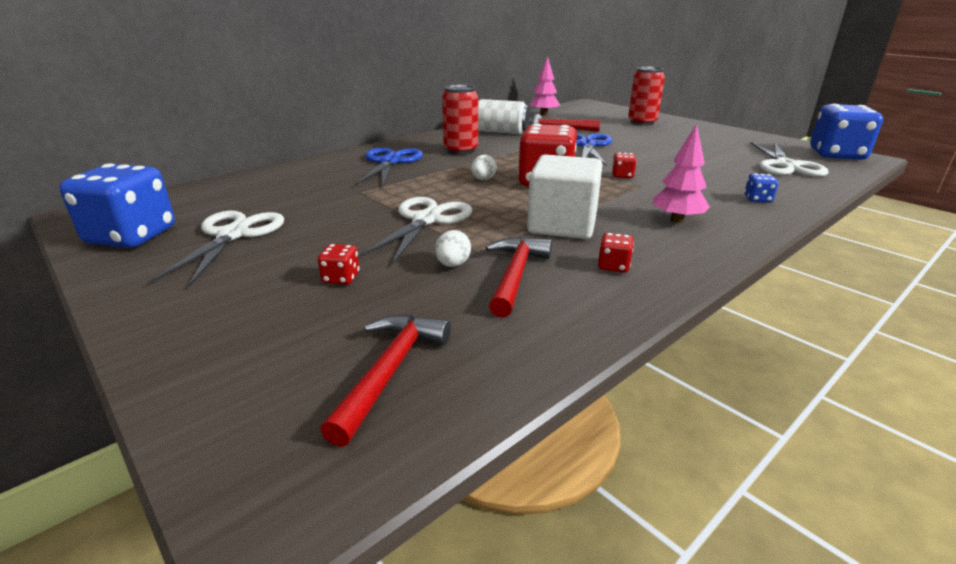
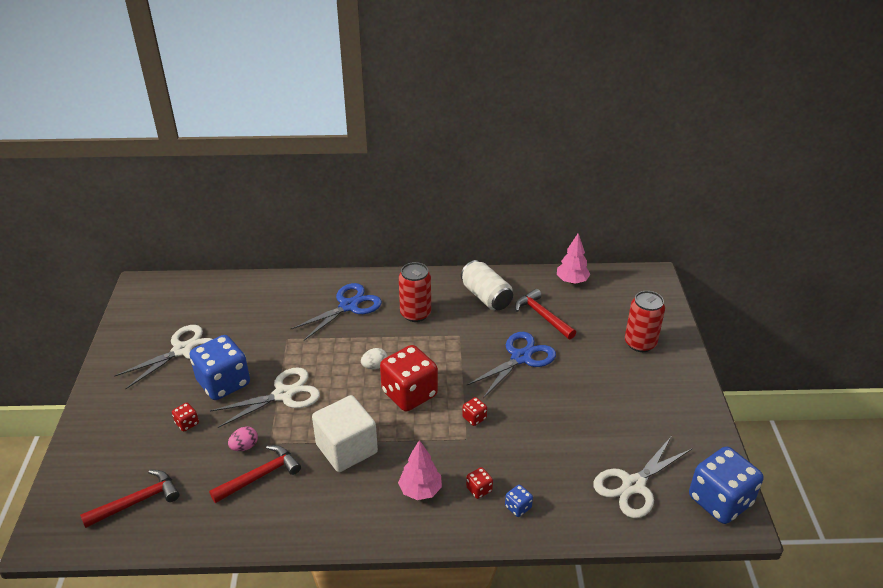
camera: 40 degrees right, 10 degrees up
(132, 236) = (142, 324): blue dice -> blue dice (223, 383)
(453, 265) = (244, 446): white egg -> pink egg
(613, 266) = (315, 504): red dice -> red dice (479, 489)

